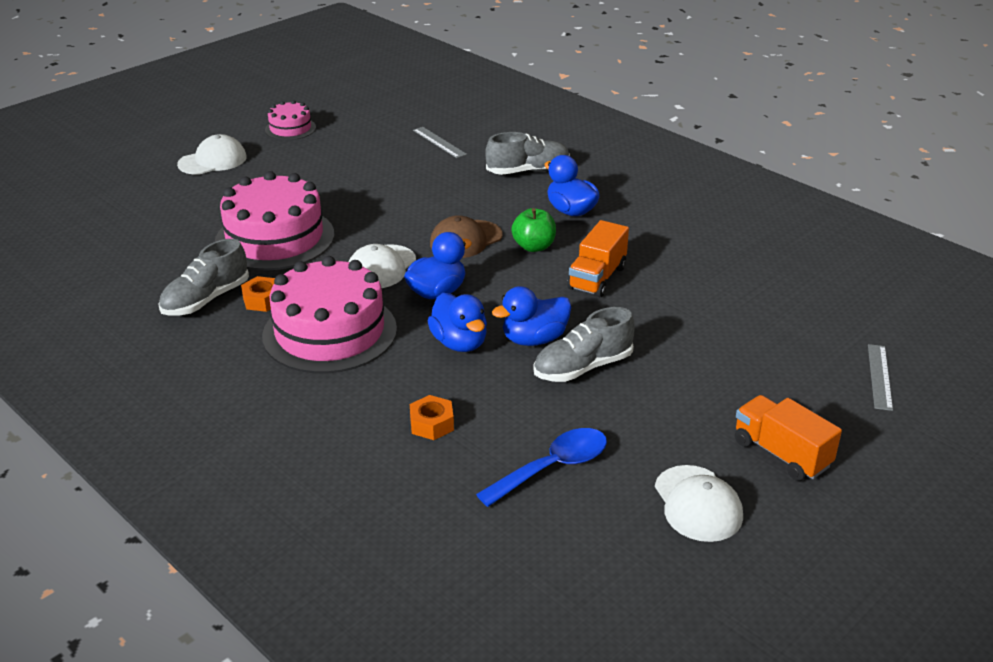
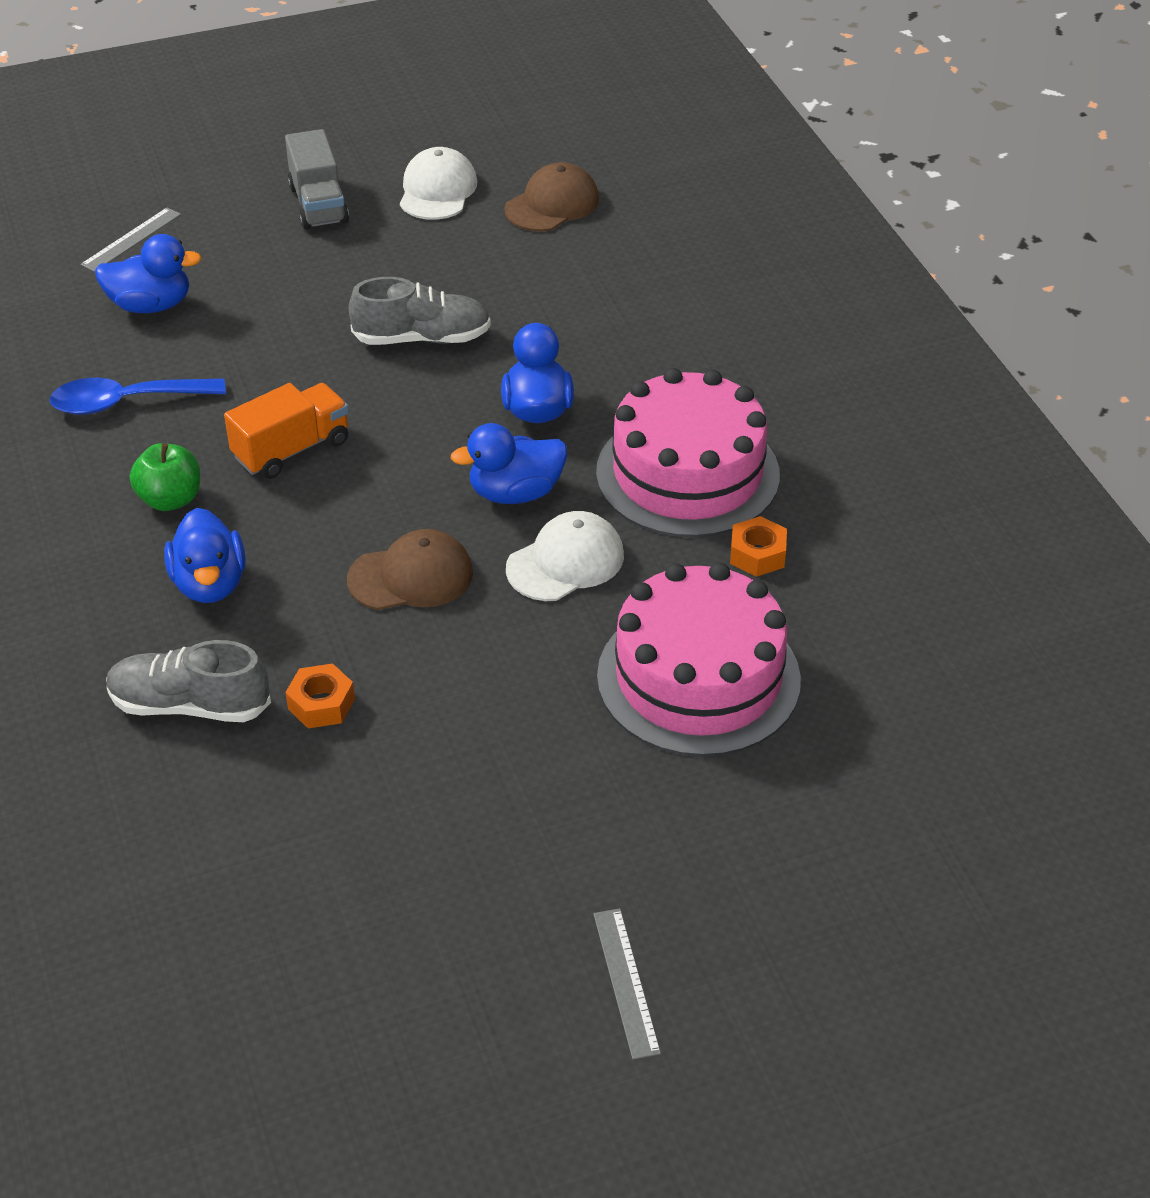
camera: 155 degrees left, 10 degrees up
(206, 300) = (837, 580): grey shoe -> none
(213, 161) = (746, 956): white cap -> none
(290, 129) = (546, 1028): pink cake -> none
(432, 424) = (629, 325): orange nut -> orange nut (321, 704)
(439, 142) = (278, 854): grey ruler -> grey ruler (626, 982)
(534, 246) = (326, 530): green apple -> green apple (170, 499)
(534, 339) = (446, 388): blue duck -> blue duck (151, 305)
(552, 468) = (540, 252): blue spoon -> blue spoon (126, 402)
(581, 523) = (552, 204): none -> brown cap
(781, 454) = (318, 204): orange truck -> grey truck

